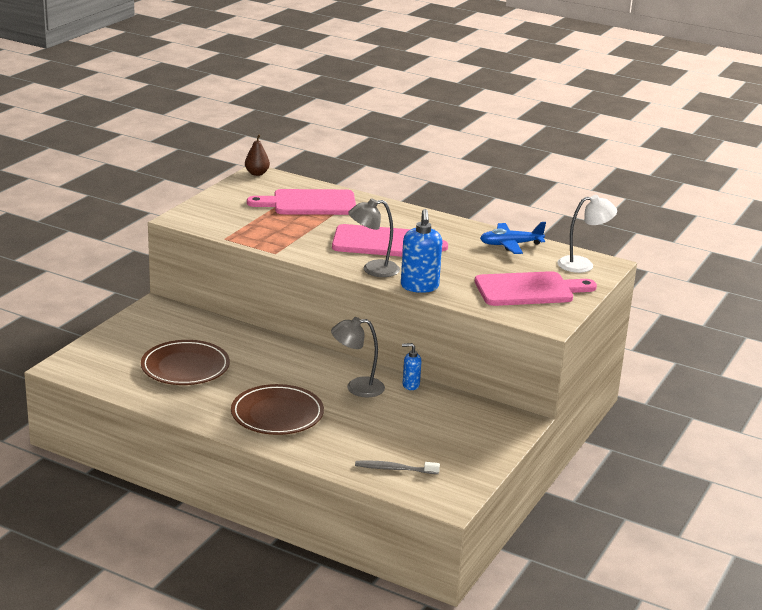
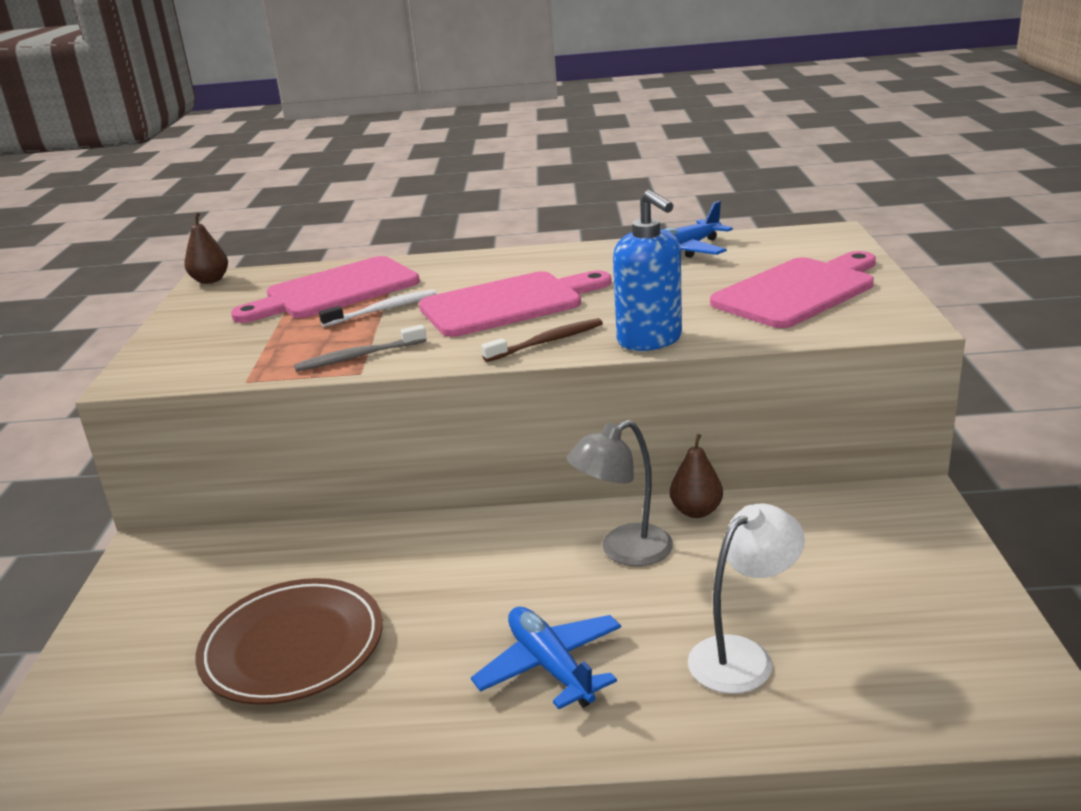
camera: 25 degrees left, 0 degrees up
(277, 414) = (550, 666): brown plate -> blue plane
(320, 223) = (383, 310): none -> white toothbrush
(373, 269) = (547, 342): grey lamp -> brown toothbrush
(394, 469) = (868, 680): grey toothbrush -> grey toothbrush (358, 357)
(410, 385) = (696, 511): blue soap dispenser -> brown pear
(583, 264) = (806, 242): white lamp -> white lamp (743, 656)

